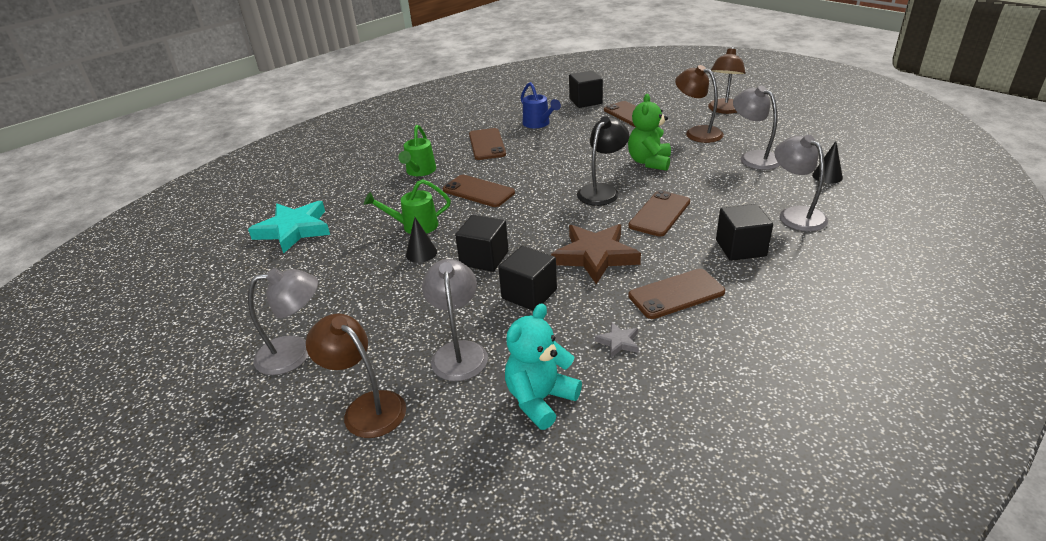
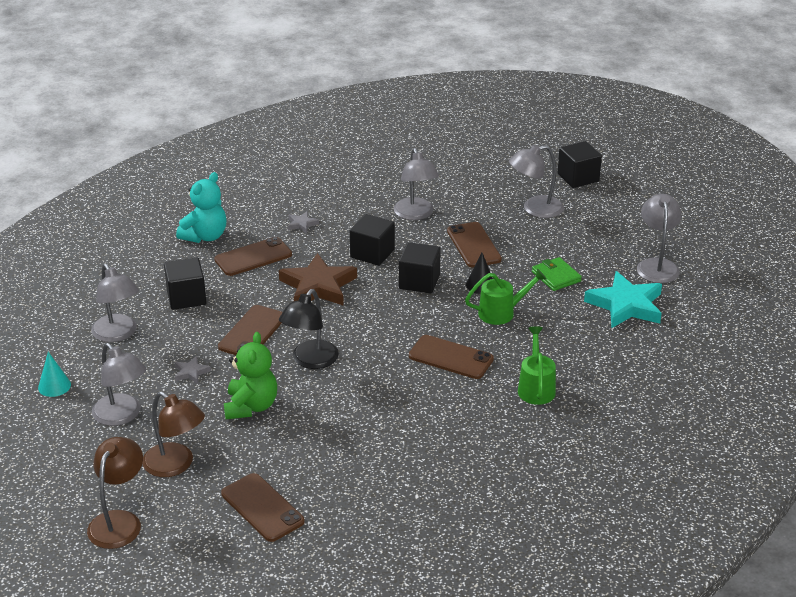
camera: 170 degrees right, 0 degrees up
(224, 269) = (657, 265): none -> grey lamp
(338, 260) = (556, 276): none -> green wallet
(366, 407) = (464, 184): brown lamp -> none
(487, 144) = (466, 438): brown phone -> brown phone (473, 245)
(538, 124) = (402, 485): blue watering can -> none
(540, 399) = (353, 192): turquoise teddy bear -> turquoise teddy bear (205, 236)
(585, 101) = (333, 548): black cube -> black cube (578, 177)
(708, 184) = (191, 372): none -> grey star
(827, 176) = (54, 386): black cone -> turquoise cone

